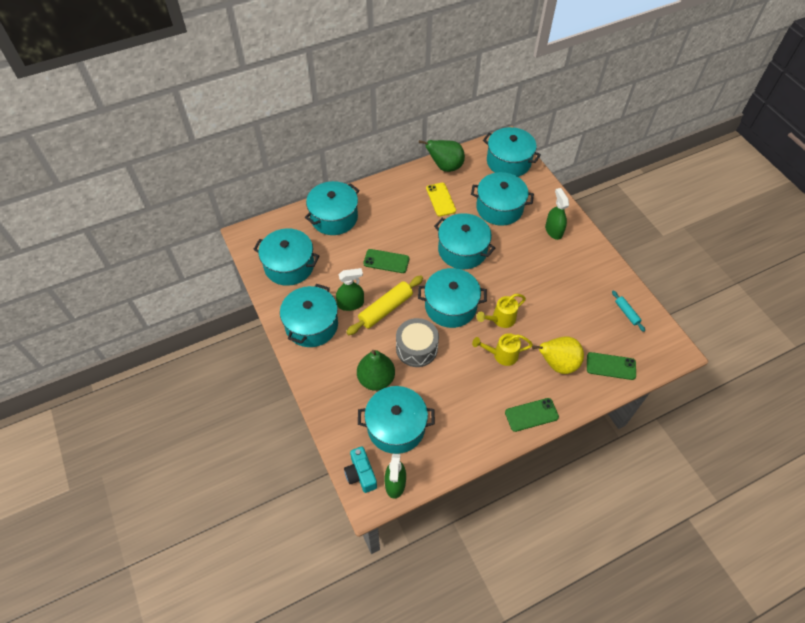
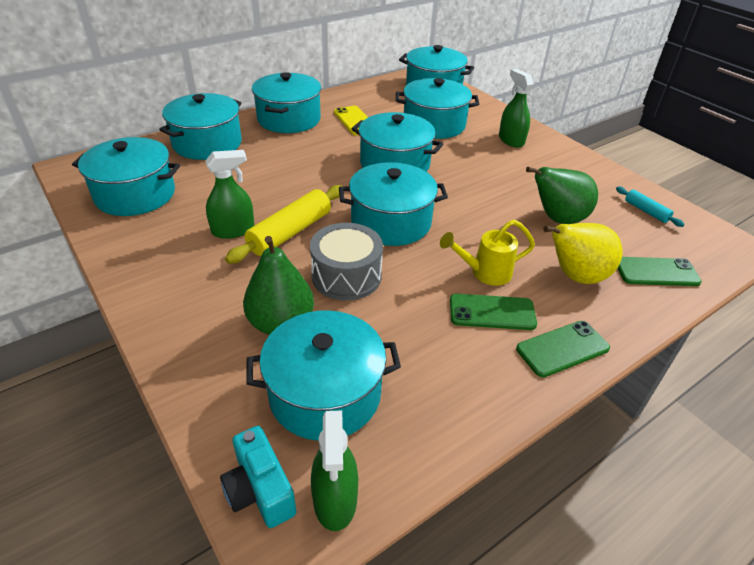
camera: 10 degrees left, 15 degrees down
(311, 325) = (166, 260): turquoise pot -> turquoise pot (289, 119)
(386, 261) = (286, 181): green phone -> green phone (492, 312)
(445, 167) = (355, 95): green pear -> green pear (557, 219)
(500, 319) = (470, 231): yellow watering can -> none

